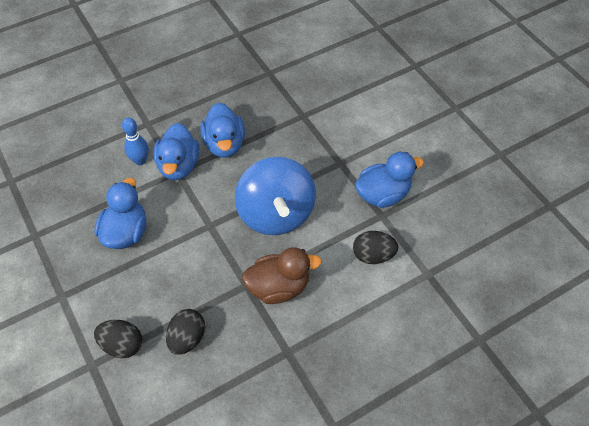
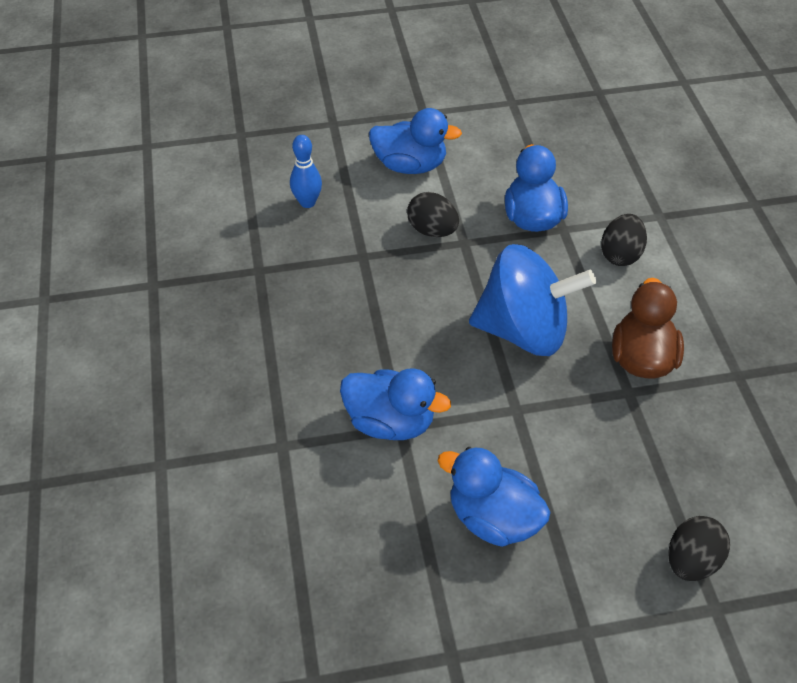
camera: 70 degrees left, 5 degrees down
(140, 160) = (357, 471): blue bowling pin -> blue bowling pin (307, 202)
(187, 338) = (697, 478): black egg -> black egg (432, 230)
(224, 144) = (374, 356): blue duck -> blue duck (410, 165)

